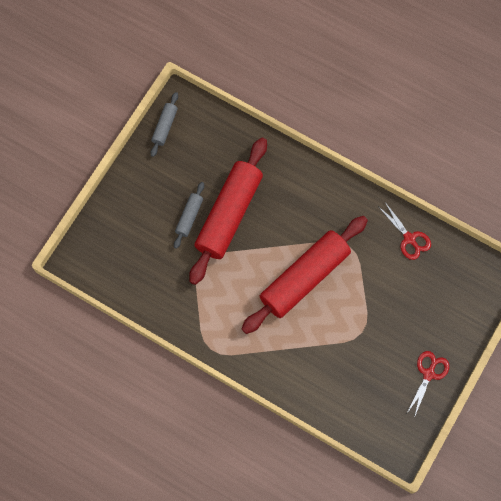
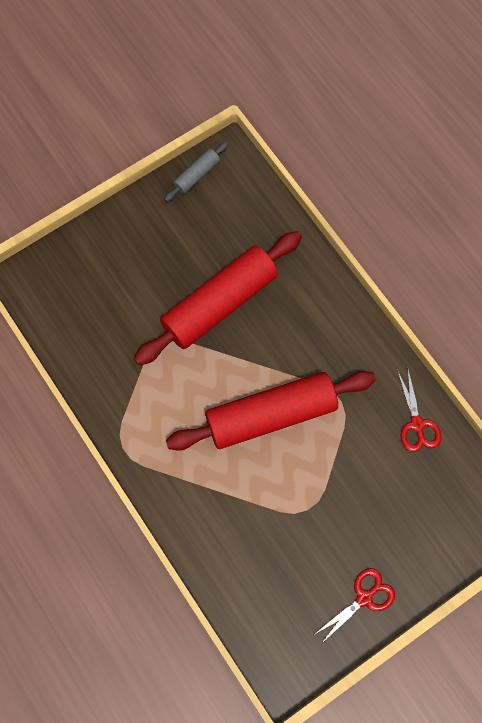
camera: 25 degrees right, 0 degrees up
(189, 217) = (174, 286): grey rolling pin -> none

